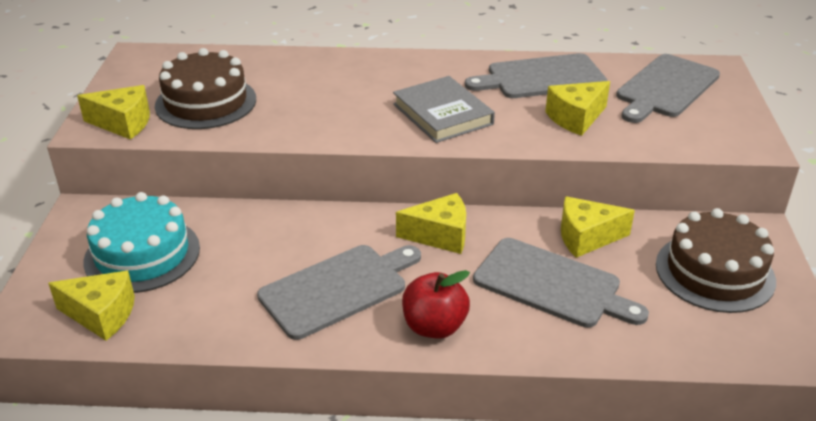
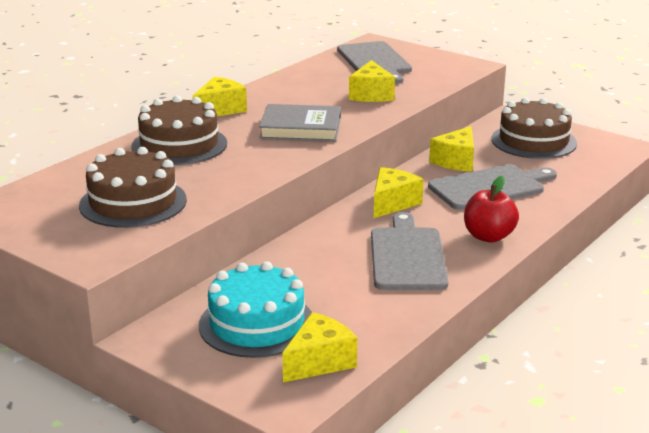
camera: 55 degrees left, 10 degrees down
(123, 123) = (108, 245): yellow cheese -> yellow cheese (220, 110)
(335, 75) = (179, 145): none -> brown cake
(541, 77) = (303, 86): grey cutting board -> none

